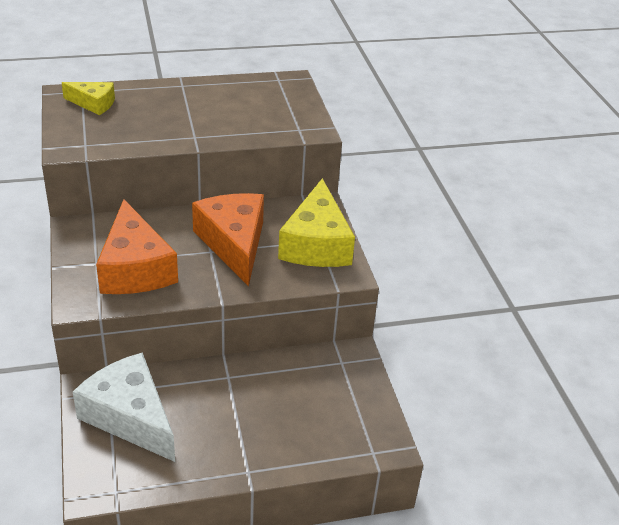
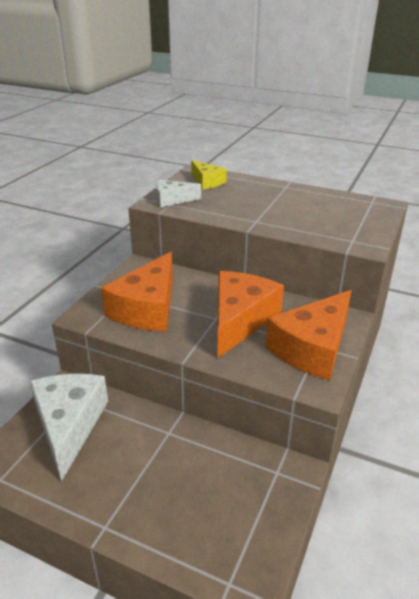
camera: 40 degrees right, 5 degrees down
(81, 139) = (172, 200): none -> white cheese
(316, 243) = (312, 348): yellow cheese -> orange cheese

